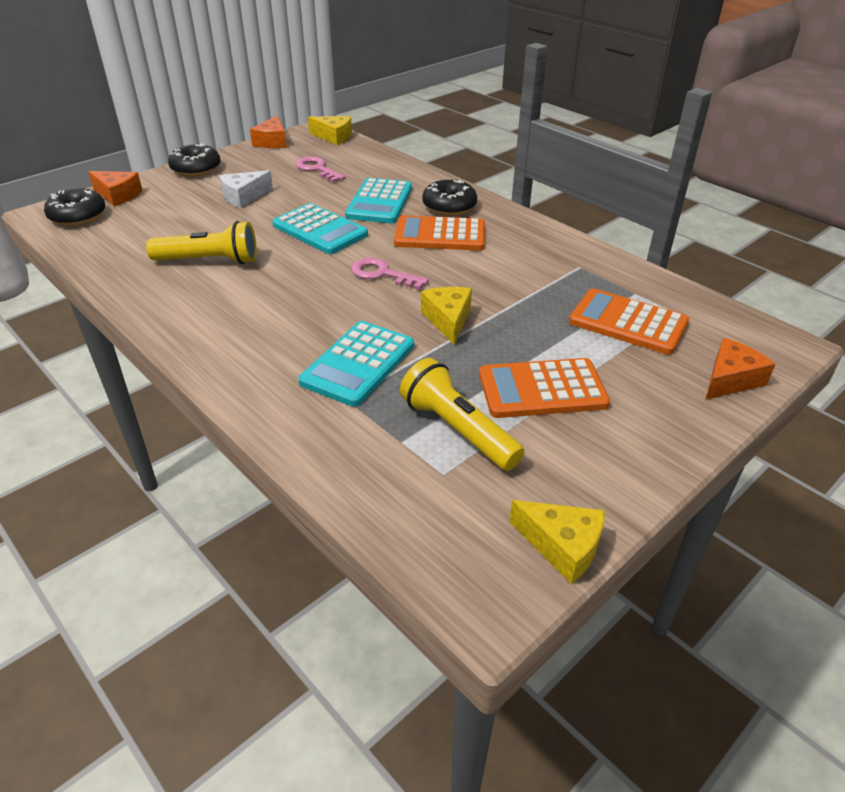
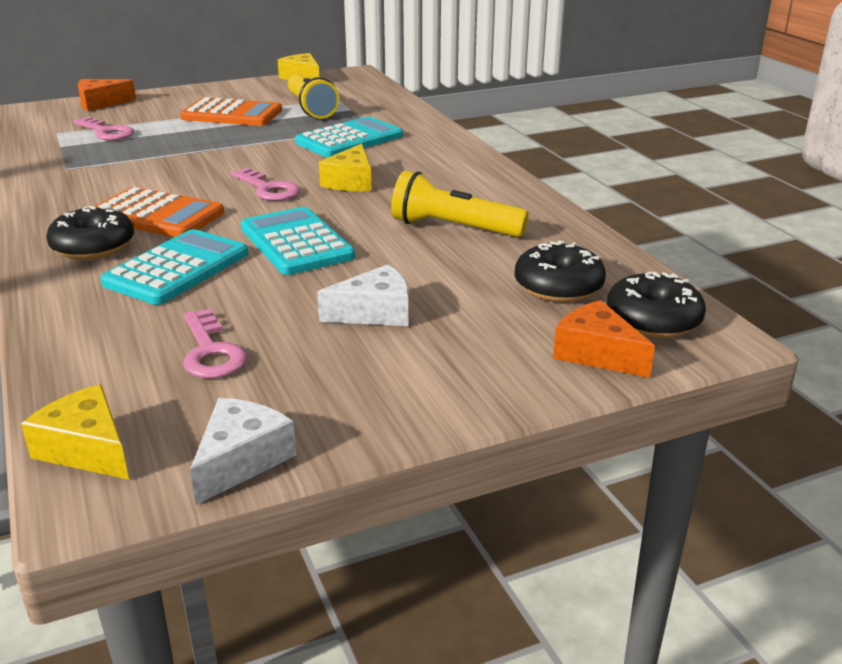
camera: 160 degrees left, 10 degrees down
(196, 169) = (445, 397): black donut -> black donut (558, 287)
(272, 142) = (241, 460): orange cheese -> white cheese
(448, 320) = (248, 151): yellow cheese -> yellow cheese (351, 182)
(628, 323) = (107, 132): orange calculator -> pink key

